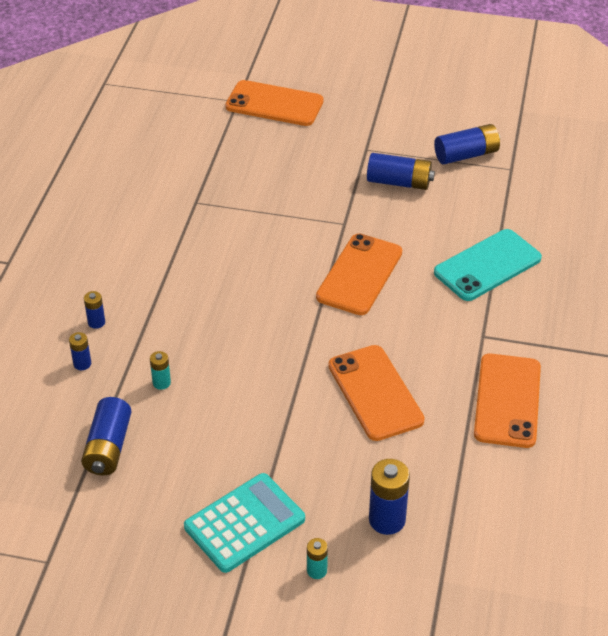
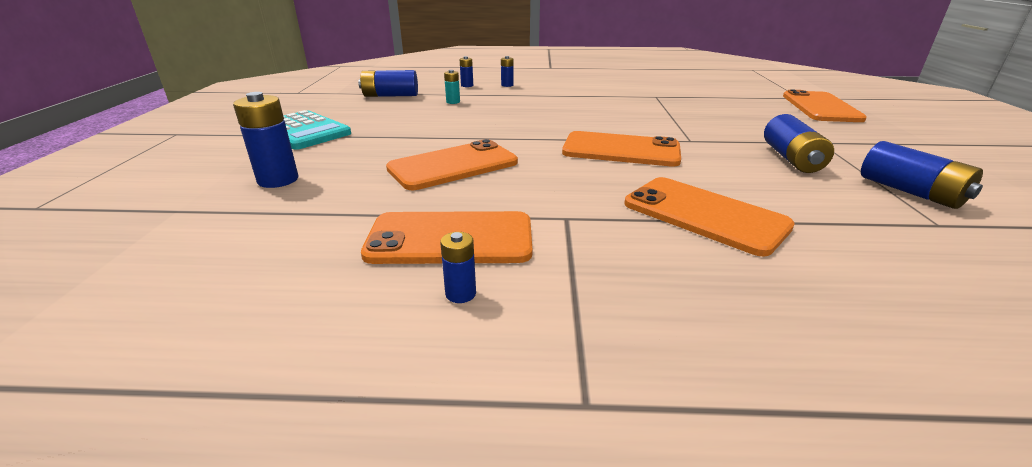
camera: 80 degrees right, 15 degrees down
(317, 570) = (235, 156): turquoise battery -> none
(487, 265) = (704, 215): turquoise phone -> orange phone
(571, 399) = (460, 294): none -> blue battery

